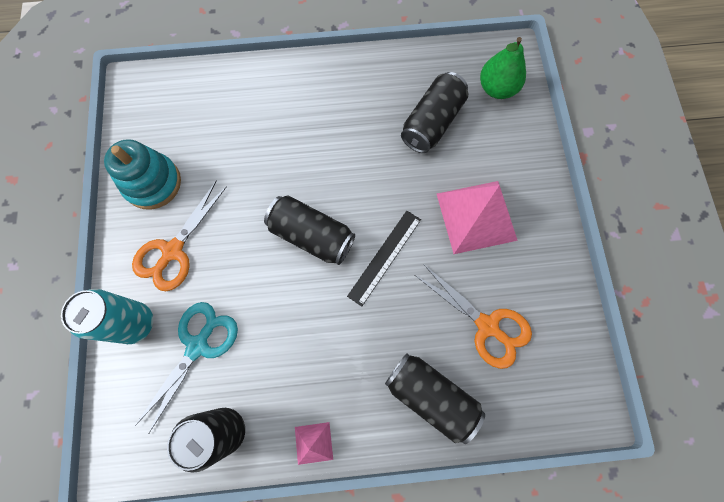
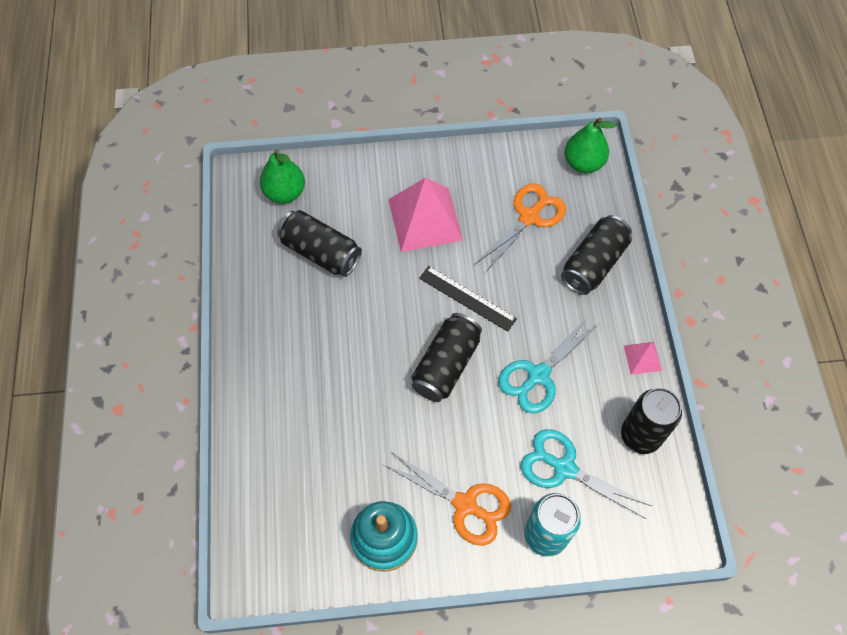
camera: 90 degrees left, 10 degrees down
(297, 325) = (538, 375): none -> turquoise scissors
(568, 395) = (583, 163): none -> green pear

